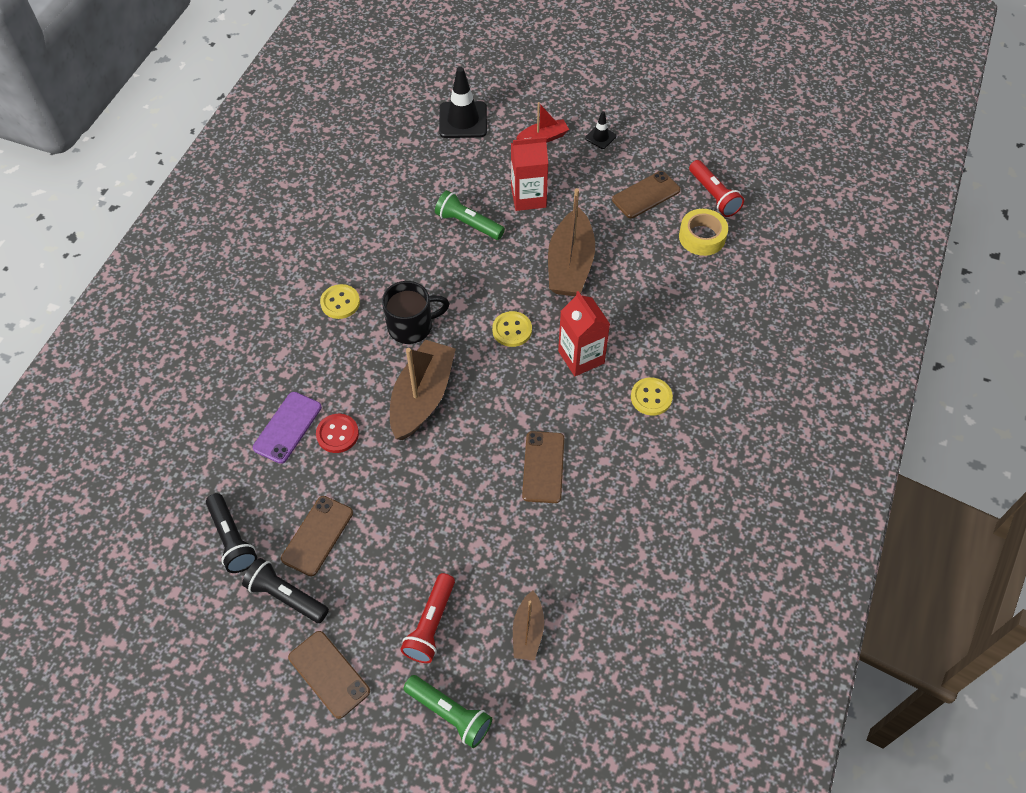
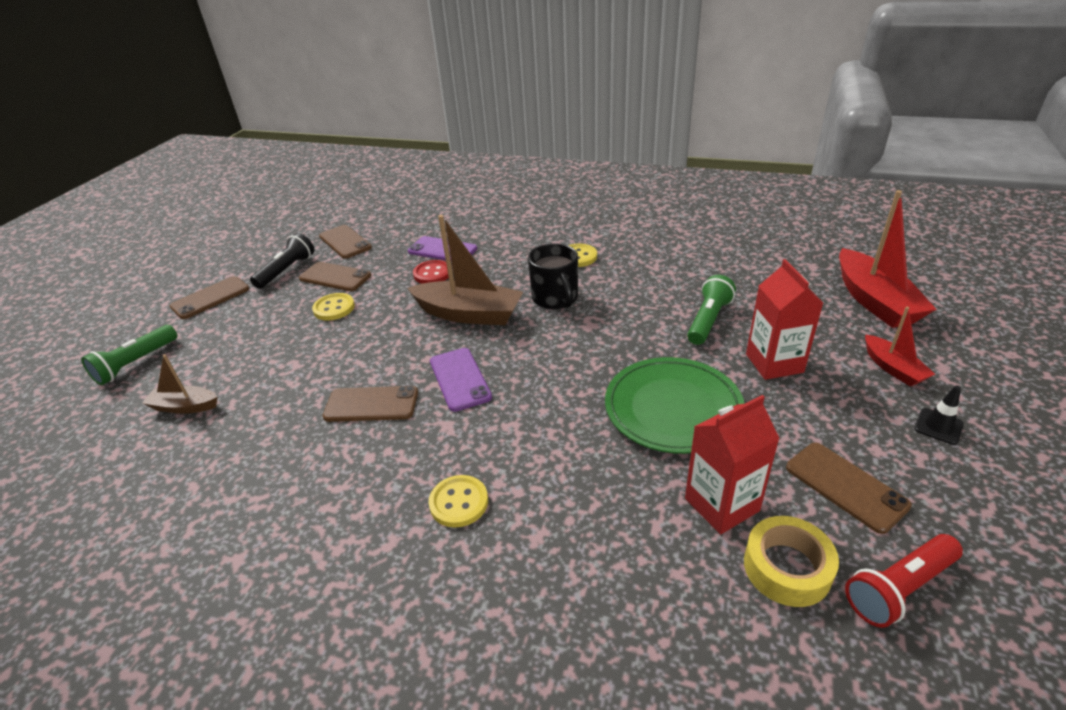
camera: 90 degrees right, 20 degrees down
(232, 539) = (345, 242): black flashlight -> brown phone
(431, 624) = (225, 344): red flashlight -> none
(463, 120) = (874, 301): black traffic cone -> red boat
(512, 330) = (559, 366): yellow button -> yellow button (334, 308)
(519, 401) = (460, 379): none -> purple phone
(570, 265) = (673, 408): brown boat -> green plate
(581, 357) = (523, 427): red carton -> red carton (721, 504)

